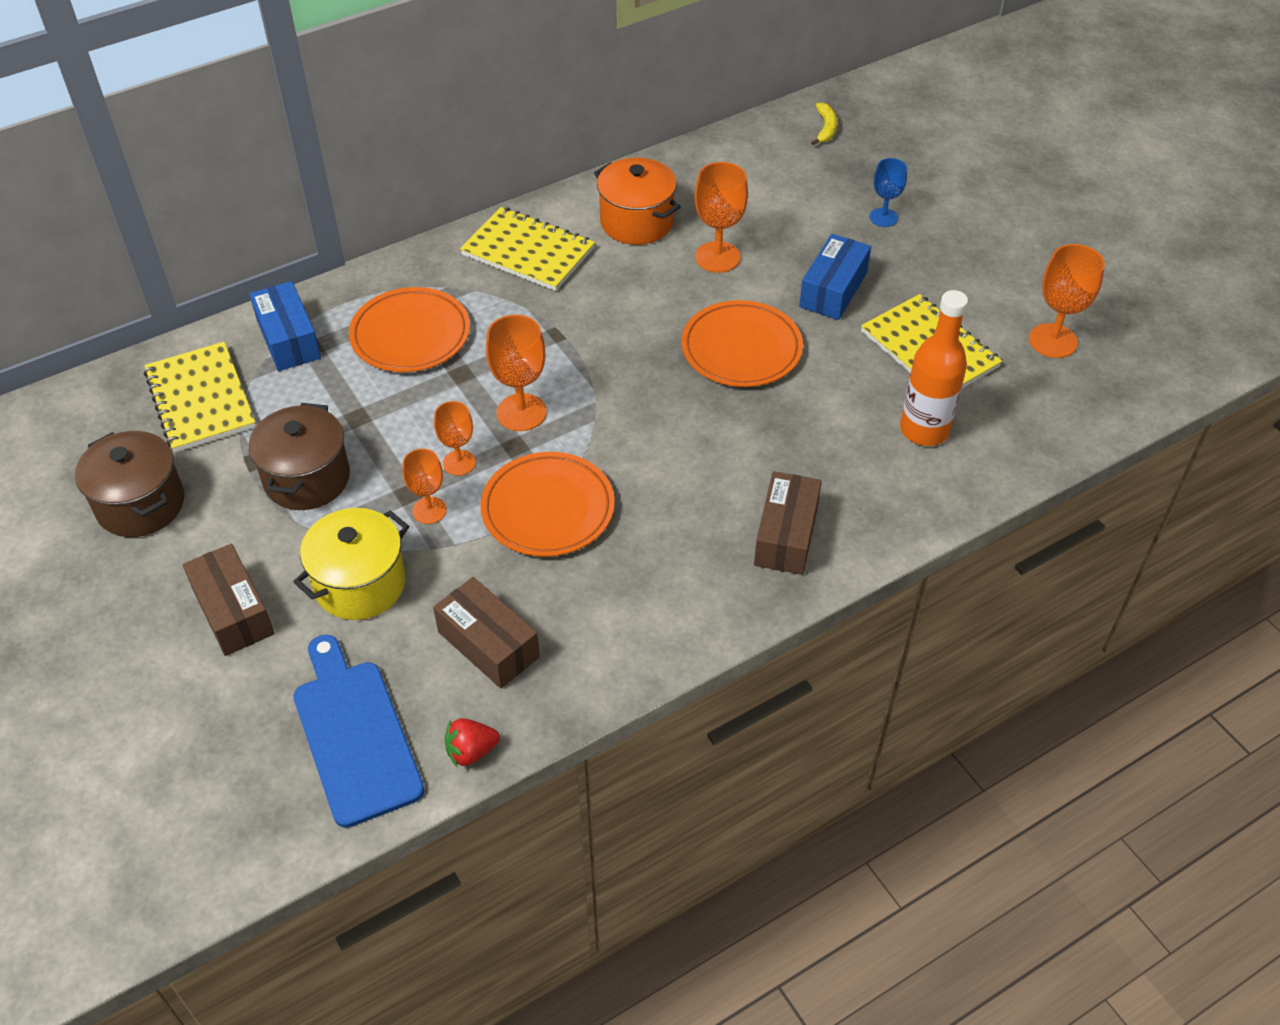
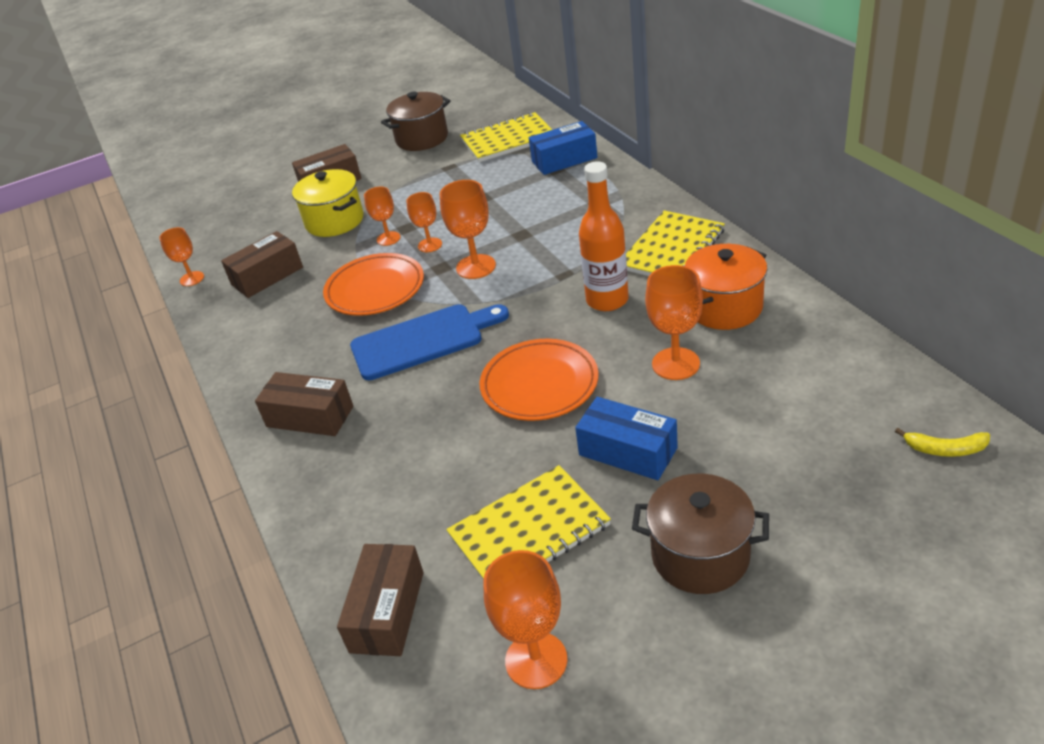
camera: 100 degrees right, 10 degrees down
(307, 478) = (429, 188): brown pot -> brown pot (700, 555)
(354, 735) = (225, 236): blue cutting board -> blue cutting board (423, 340)
(410, 335) = (566, 207): orange plate -> none
(471, 751) = (192, 279): red strawberry -> orange goblet
(883, 217) = (766, 500): blue goblet -> none
(924, 430) = (410, 518): orange bottle -> orange bottle (607, 300)
(1027, 434) = (387, 611): none -> brown box

